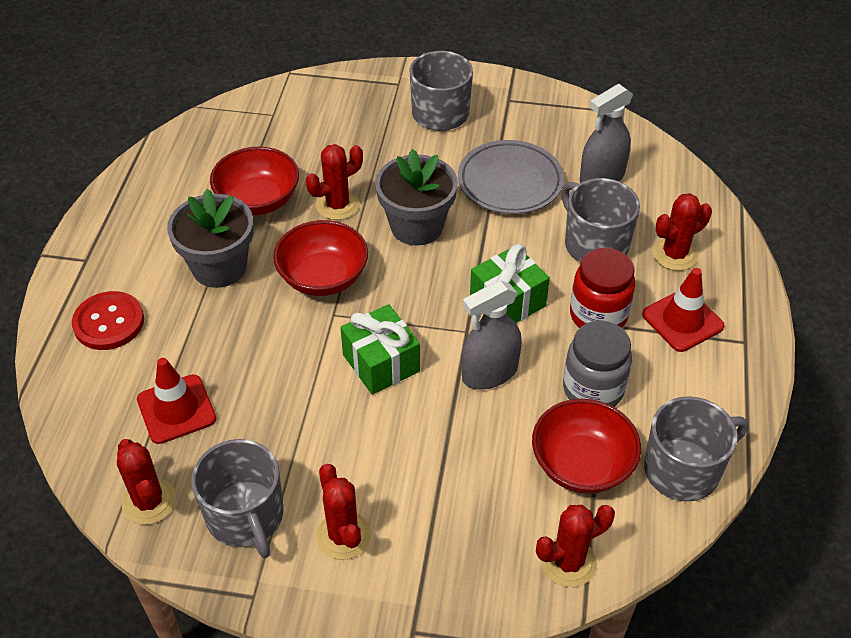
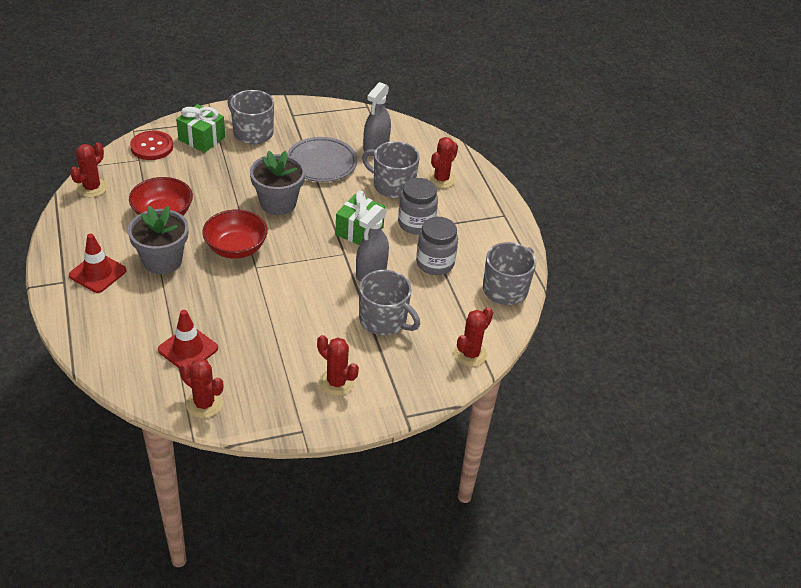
camera: 30 degrees left, 5 degrees down
(109, 322) = (107, 314): red button -> red button (152, 147)
(246, 516) = (271, 392): grey mug -> grey mug (384, 320)
(337, 205) = (219, 204): red cactus -> red cactus (92, 188)
(381, 363) = (303, 285): green gift -> green gift (202, 139)
(582, 464) = (450, 304): red bowl -> none
(598, 315) = (416, 224): red jar -> grey jar
(682, 320) = (464, 213): red traffic cone -> red traffic cone (97, 273)

